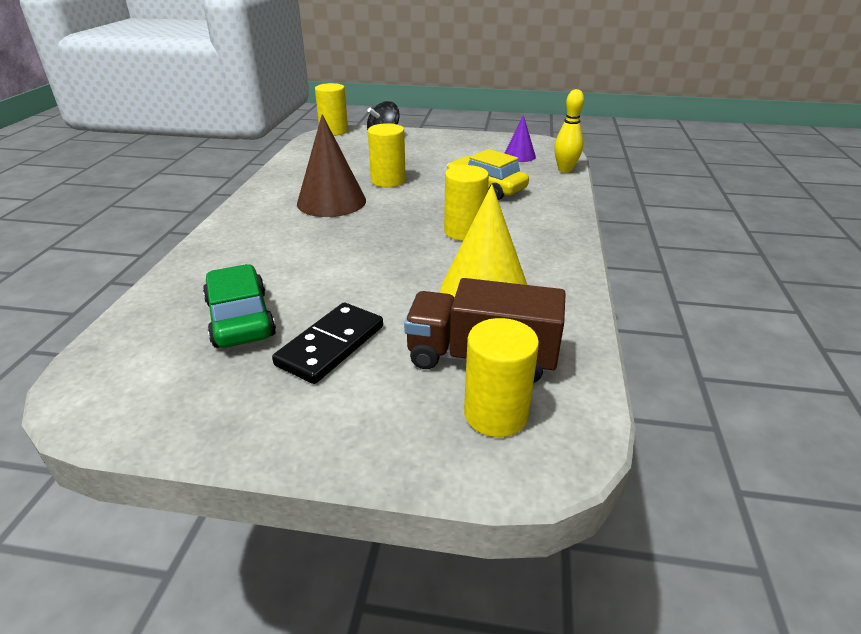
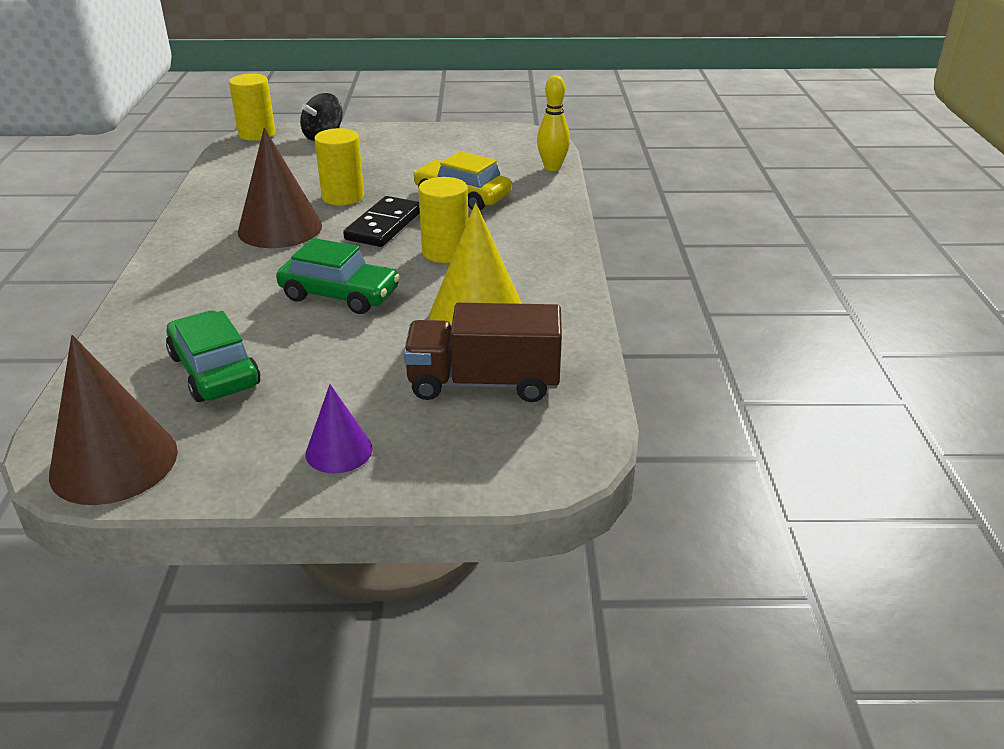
camera: 10 degrees left, 0 degrees up
(122, 399) = (114, 462): none -> brown cone
(331, 345) = (324, 387): black domino -> black domino (384, 225)
(366, 260) = (340, 295): none -> green car
(496, 414) = (505, 432): yellow cylinder -> none
(519, 156) = (496, 153): purple cone -> purple cone (339, 451)

